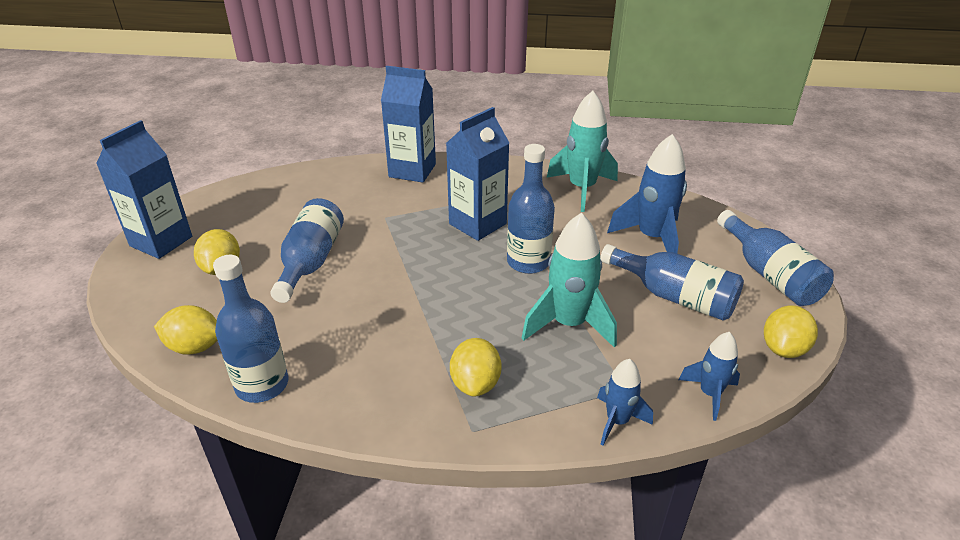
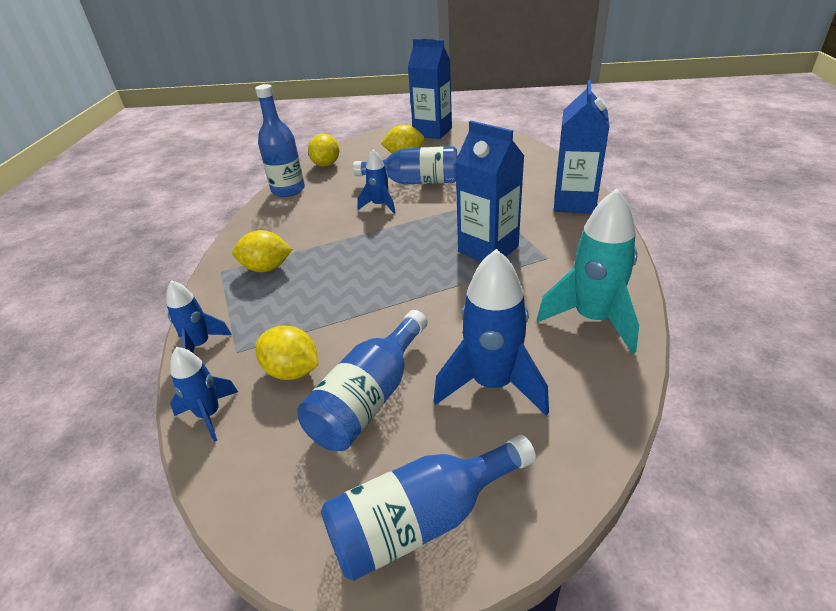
camera: 90 degrees right, 0 degrees up
(358, 291) = (380, 206): none -> blue rocket
(528, 262) = (427, 285): blue bottle -> none
(569, 324) = (329, 314): turquoise rocket -> none
(783, 348) = (259, 503): yellow lemon -> yellow lemon (292, 371)

